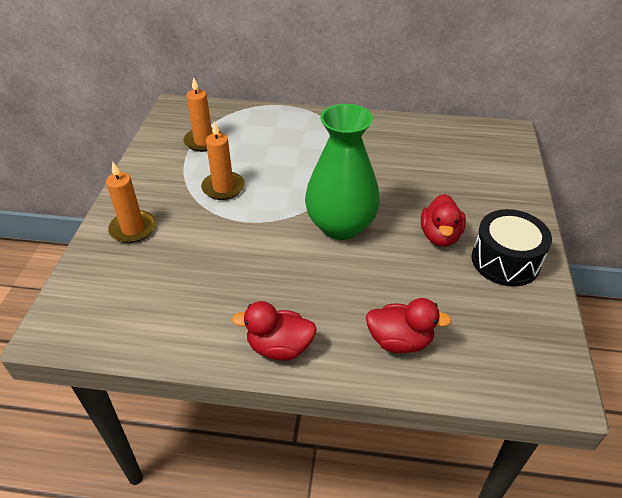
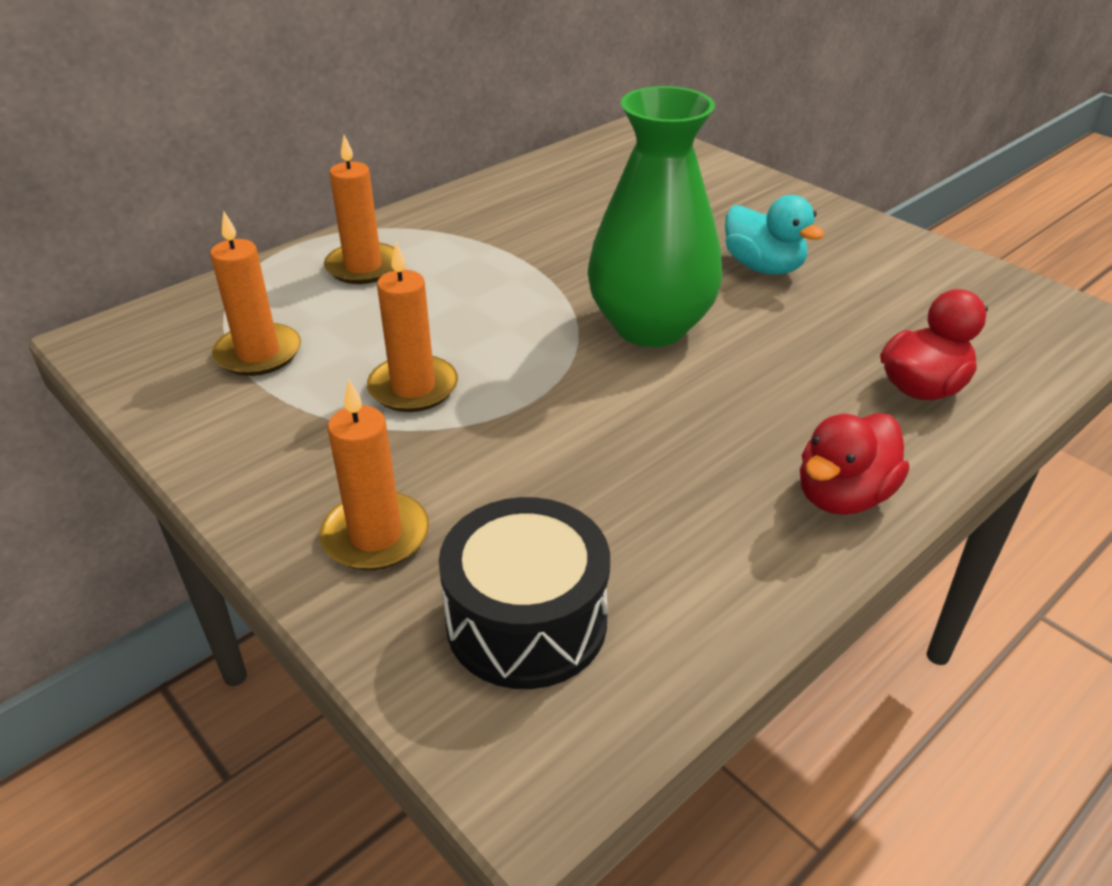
camera: 50 degrees left, 5 degrees down
(286, 129) = (363, 267): none -> orange candle
(440, 236) = (763, 267): red duck -> turquoise duck
(505, 261) = (857, 250): black drum -> black drum (526, 621)

